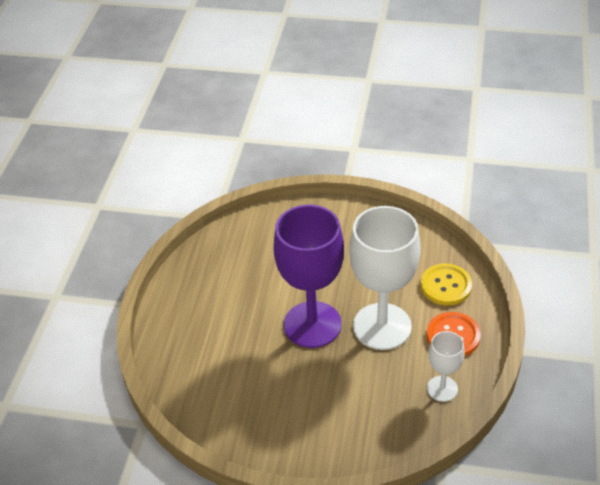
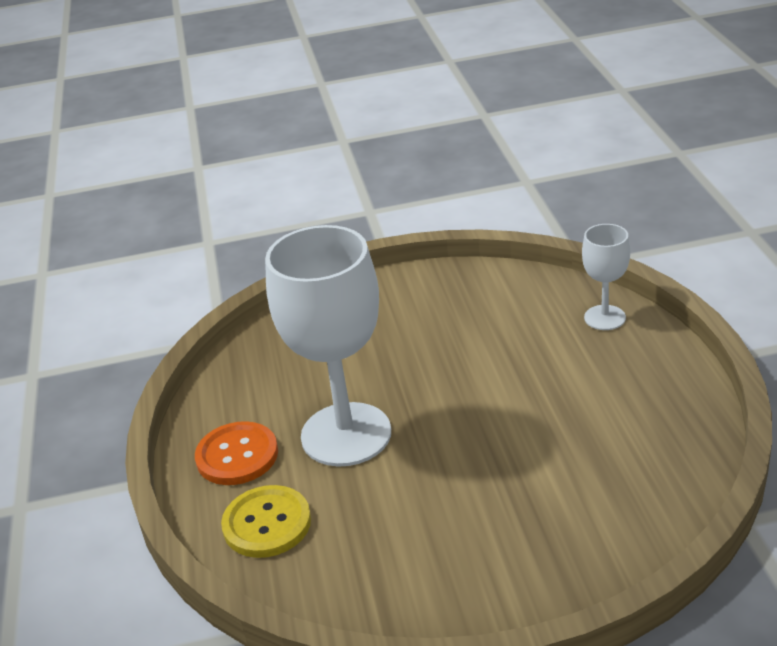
camera: 160 degrees right, 10 degrees down
(312, 324) = (448, 405): purple goblet -> none
(442, 389) = (236, 392): white goblet -> white goblet (604, 318)

